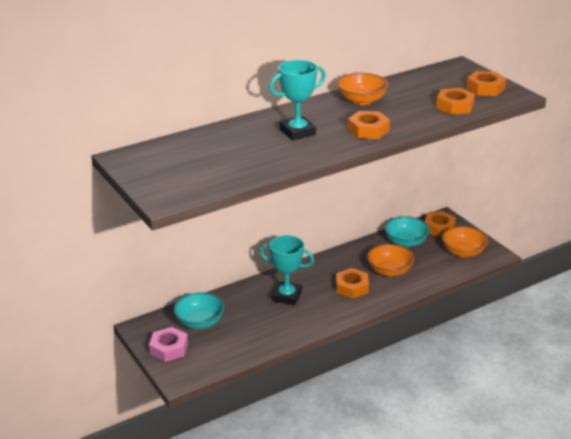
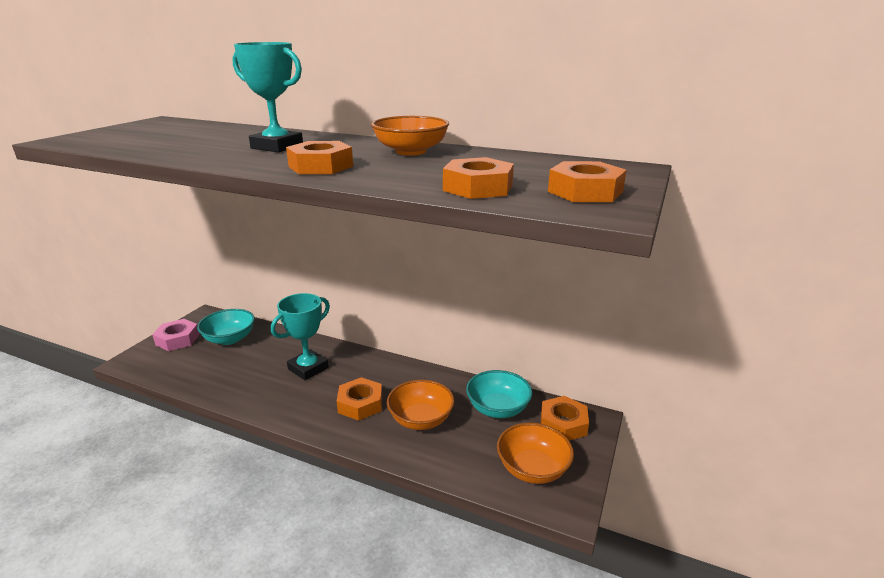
camera: 55 degrees right, 5 degrees down
(287, 296) = (308, 368): turquoise trophy -> turquoise trophy turned 60 degrees clockwise

